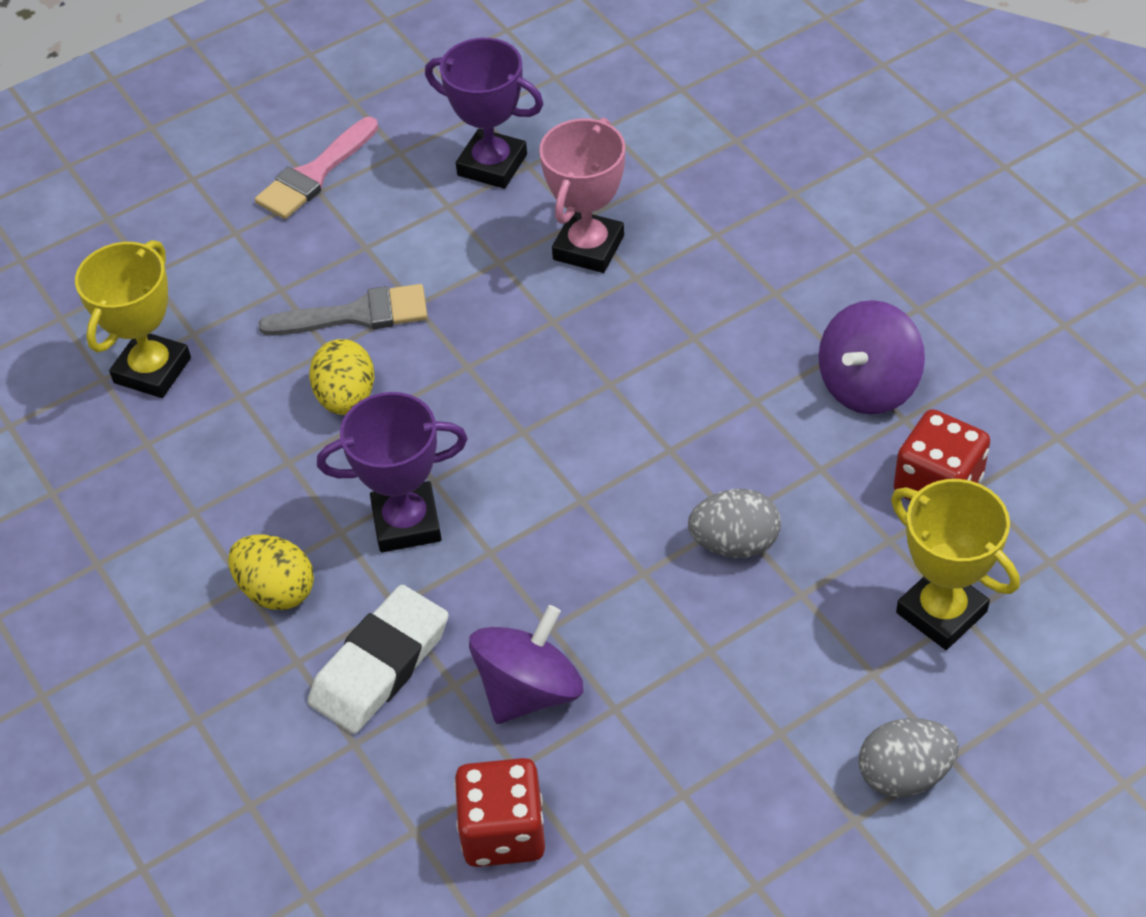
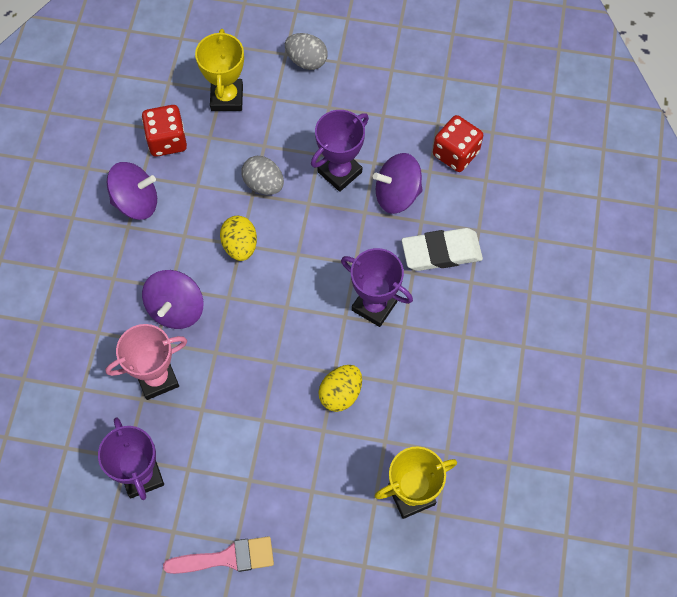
camera: 140 degrees left, 15 degrees up
(276, 590) = (453, 321): yellow egg -> yellow egg (240, 246)
(356, 314) = (293, 439): grey brush -> none
(649, 650) = (339, 172): none -> purple trophy
(657, 322) = (176, 309): none -> purple spinning top

